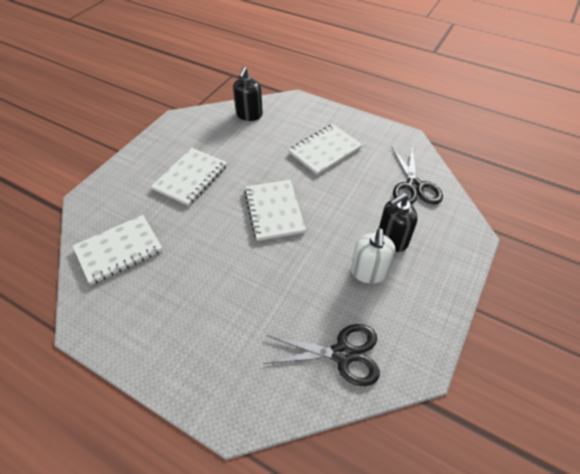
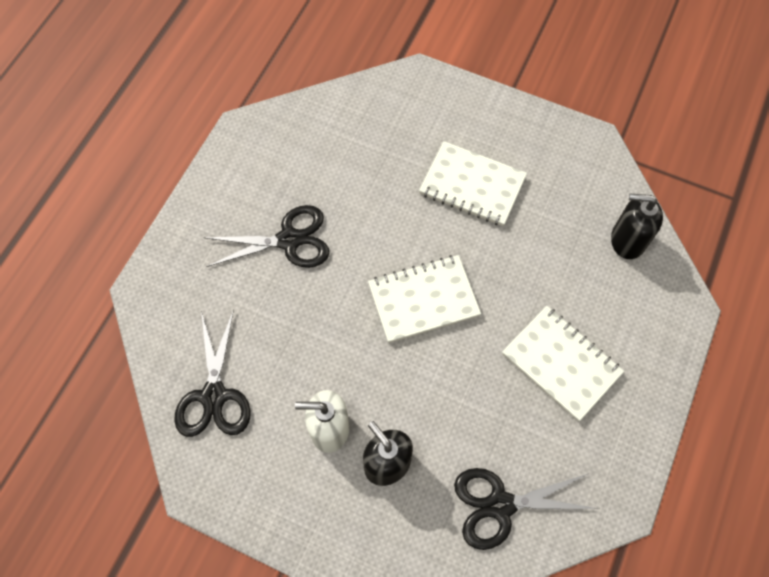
camera: 85 degrees right, 15 degrees up
(119, 250) = (342, 135): white notebook -> none
(207, 292) = (289, 240): none -> black scissors

